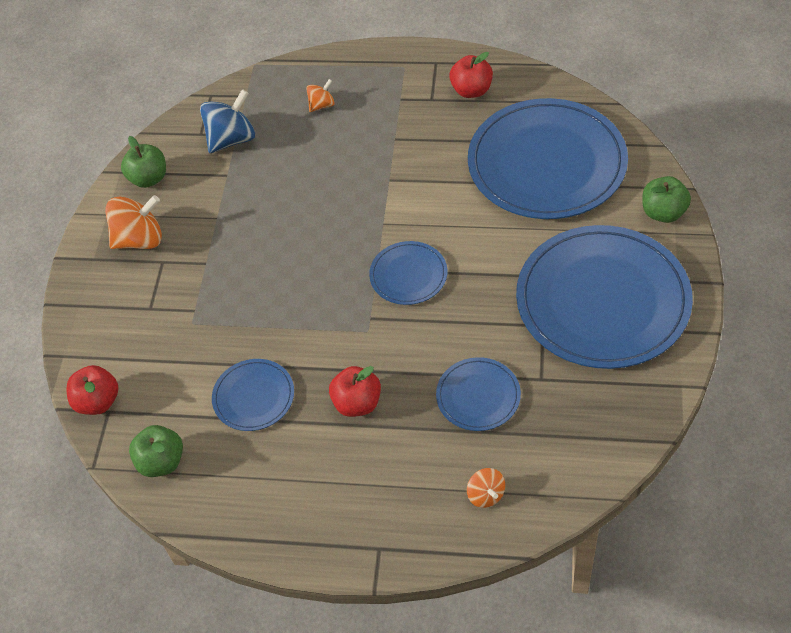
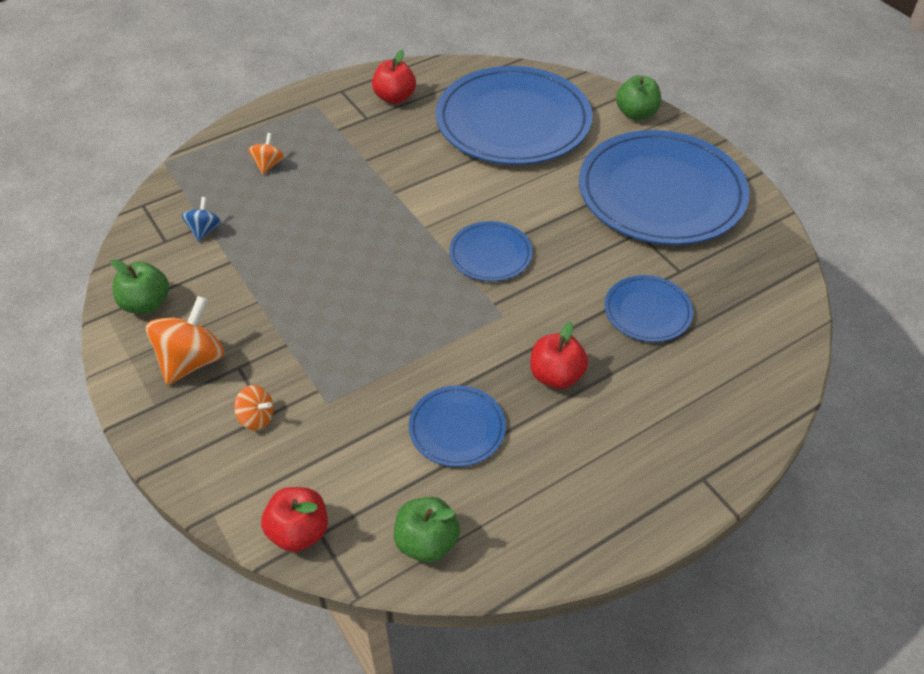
camera: 45 degrees left, 5 degrees down
(232, 139) = (204, 230): blue spinning top -> blue spinning top, size x0.54
(486, 494) = (736, 380): orange spinning top -> orange spinning top (256, 418)

